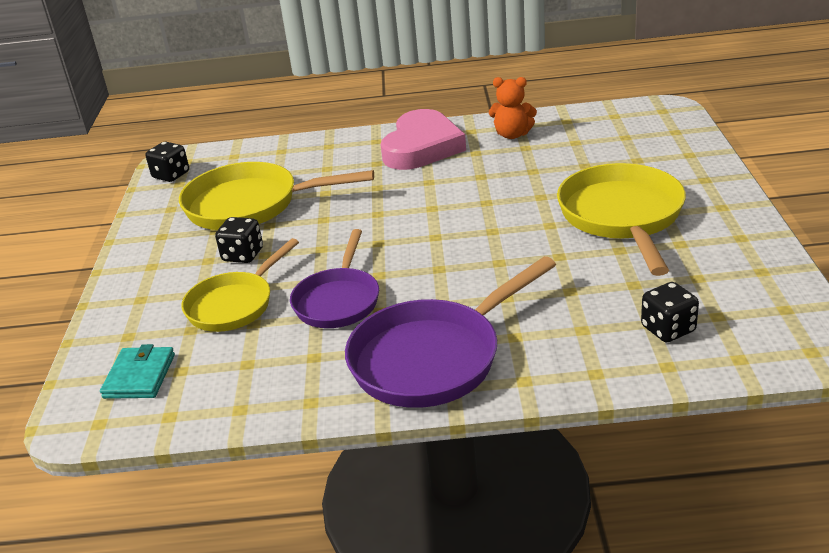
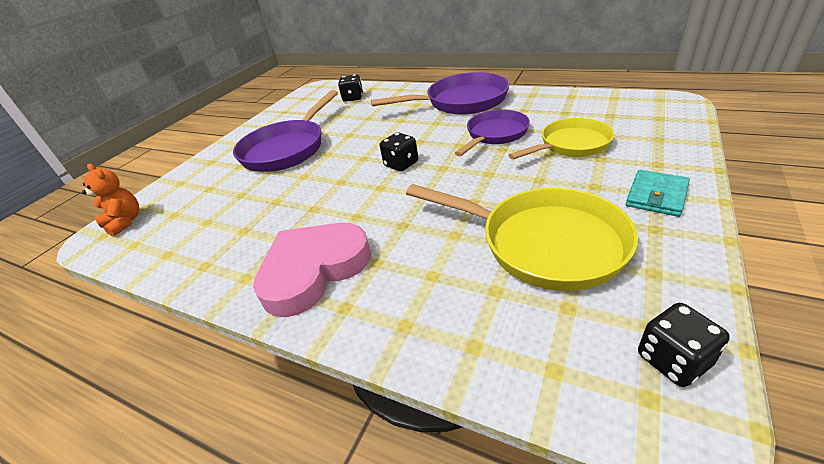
camera: 150 degrees left, 5 degrees up
(139, 376) = (640, 116): turquoise wallet -> turquoise wallet (656, 195)
(243, 255) = (559, 183): black dice -> black dice (401, 164)
(512, 135) = (227, 253): orange teddy bear -> orange teddy bear (125, 222)
(622, 217) = (287, 149): yellow pan -> purple pan

